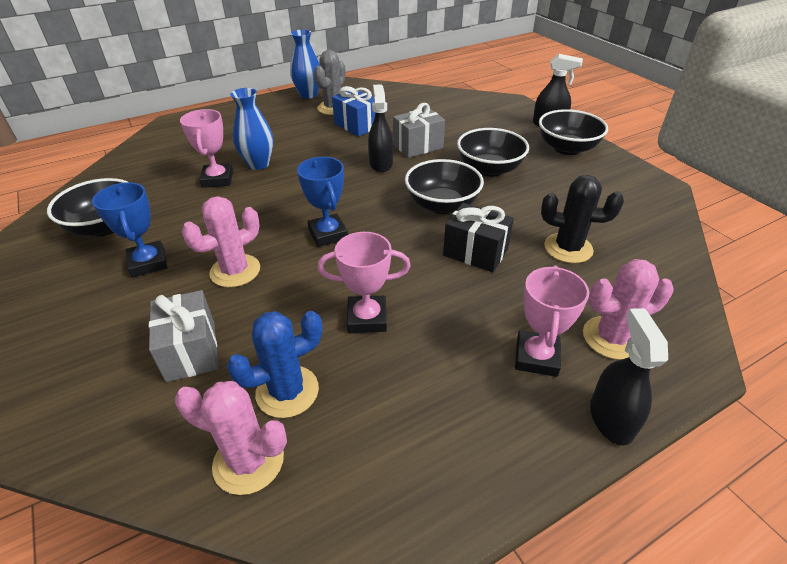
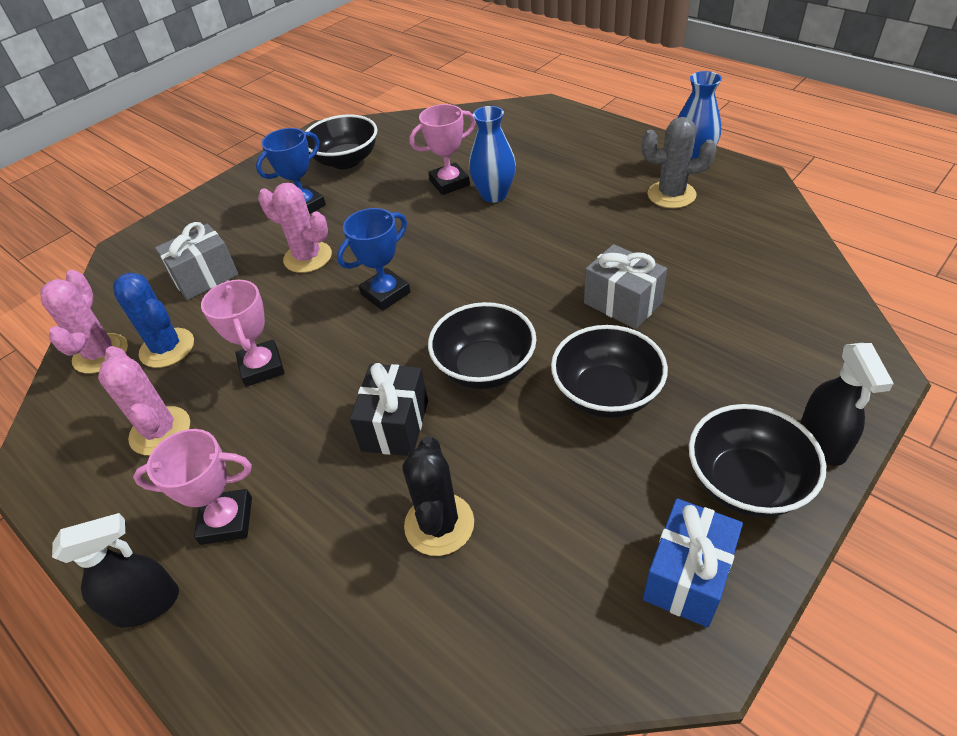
camera: 75 degrees right, 5 degrees up
(357, 125) = (639, 231): blue gift -> blue gift (687, 576)
(381, 163) = (553, 284): black spray bottle -> none
(611, 338) = (268, 596): pink cactus -> pink cactus (160, 431)

